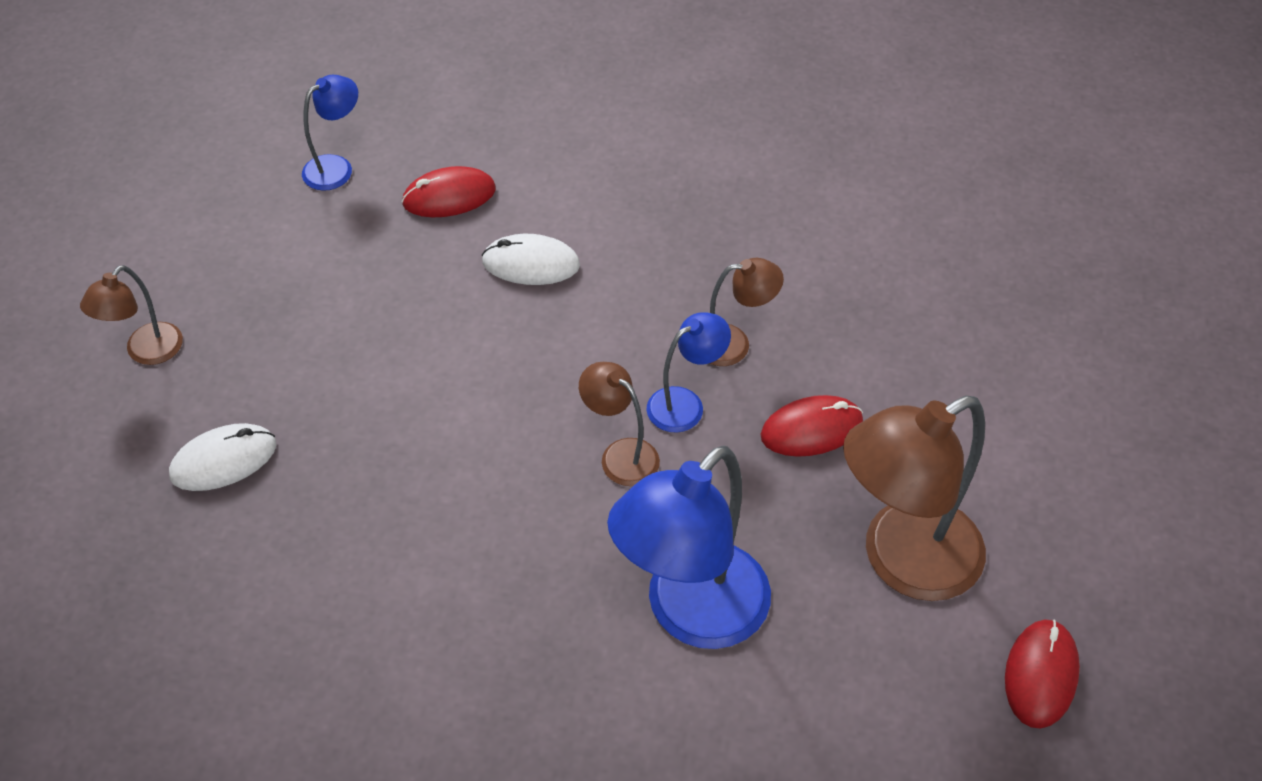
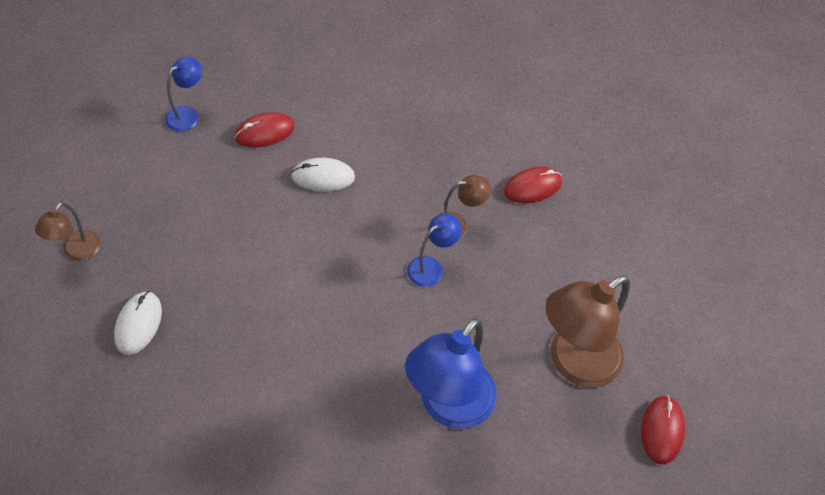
camera: 10 degrees left, 5 degrees up
(223, 460) = (138, 324): white mouse -> white mouse turned 45 degrees counterclockwise
(620, 455) = (394, 304): brown lamp -> none
(811, 429) = (511, 279): red mouse -> red mouse (532, 187)

